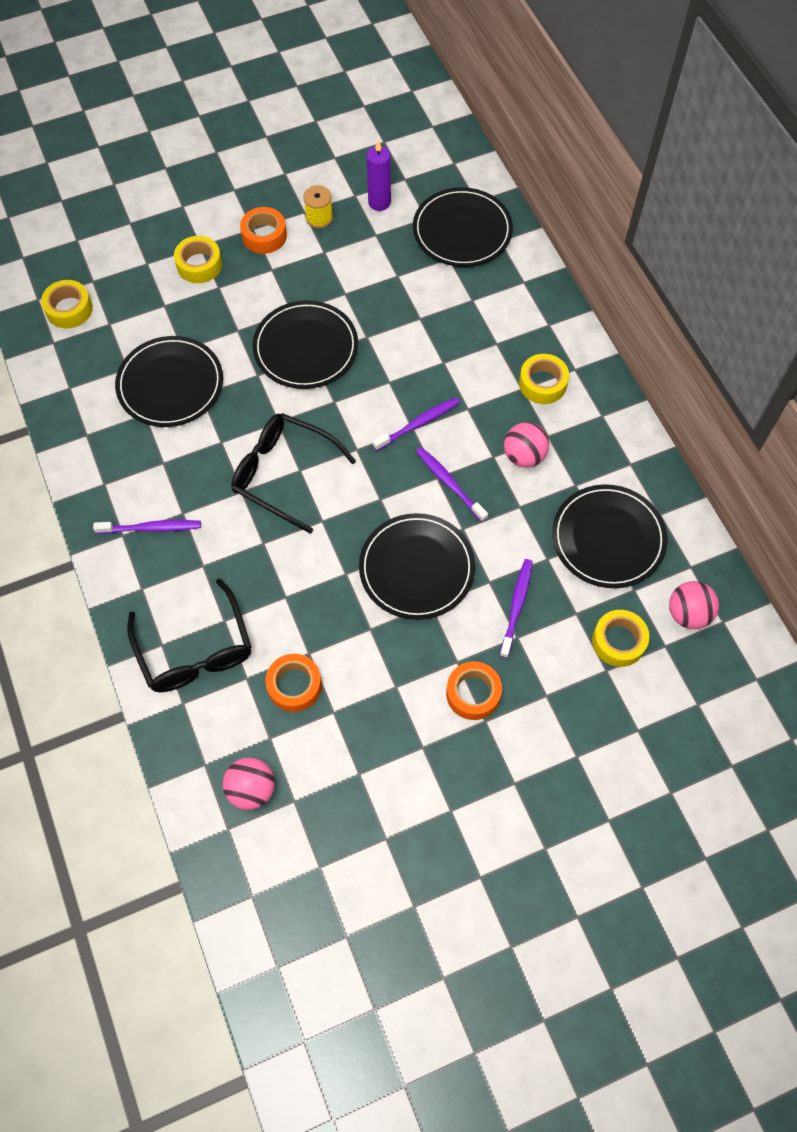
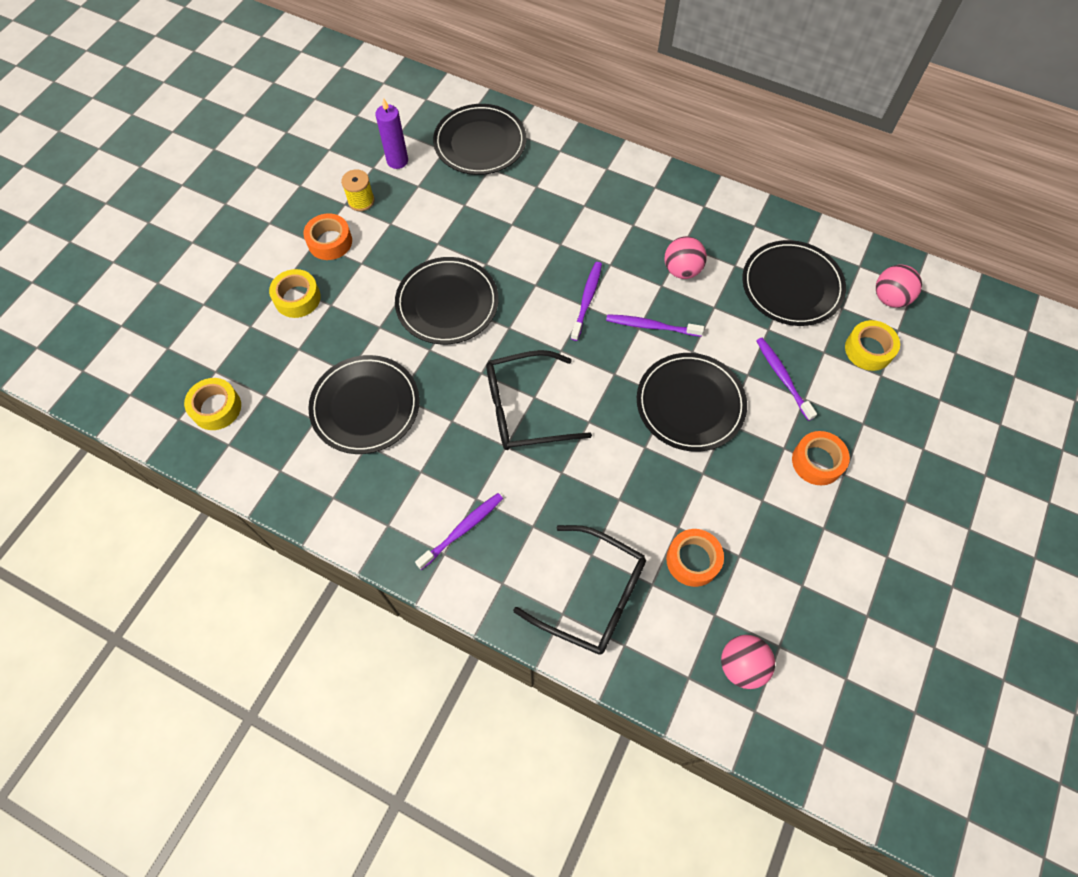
camera: 40 degrees left, 0 degrees up
(542, 384) = (643, 211): yellow tape -> none

